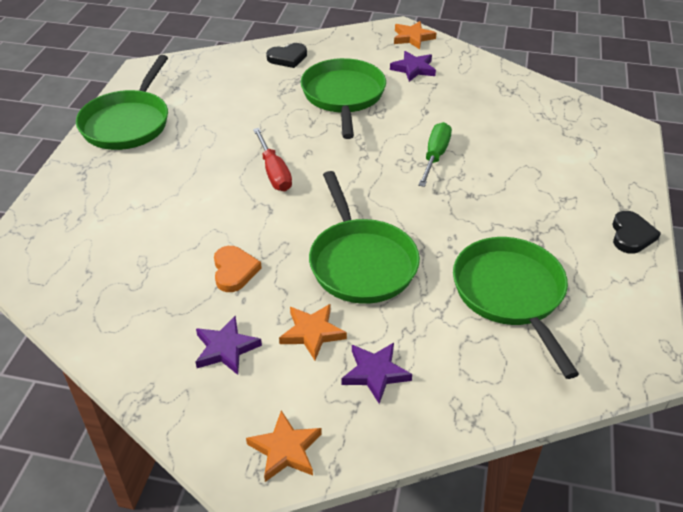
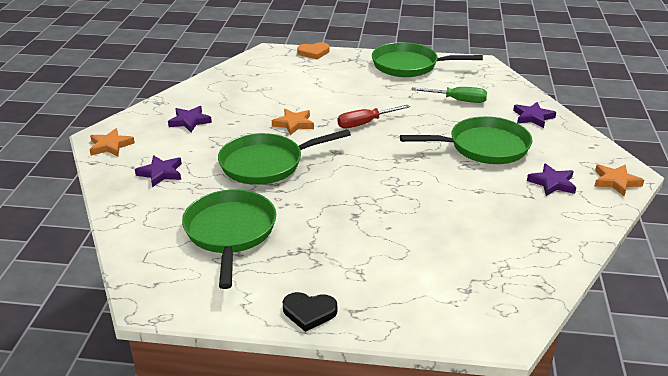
camera: 85 degrees right, 10 degrees down
(234, 271) = (257, 118): orange heart -> orange heart (313, 52)
(287, 58) = (533, 117): black heart -> purple star
(312, 333) = (199, 149): orange star -> orange star (294, 124)
(435, 156) = (407, 196): green screwdriver -> green screwdriver (458, 100)
(511, 295) = (230, 233): green pan -> green pan turned 75 degrees counterclockwise

